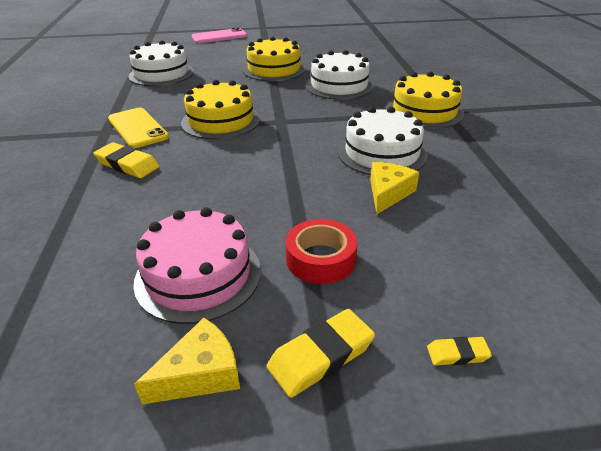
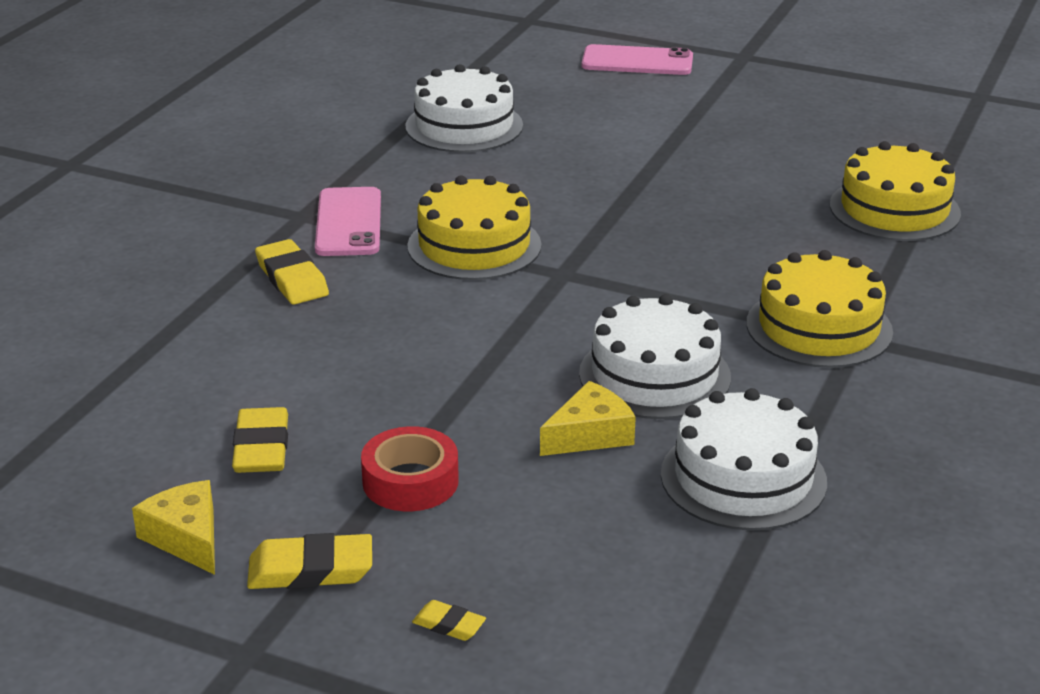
camera: 30 degrees right, 5 degrees down
(138, 128) = (349, 223): yellow phone -> pink phone
(198, 275) = (261, 447): pink cake -> yellow eraser
(200, 374) = (187, 538): yellow cheese -> yellow cheese turned 120 degrees counterclockwise
(274, 69) = (658, 167): yellow cake -> yellow cake (894, 209)
(339, 86) = (734, 233): white cake -> white cake (743, 478)

